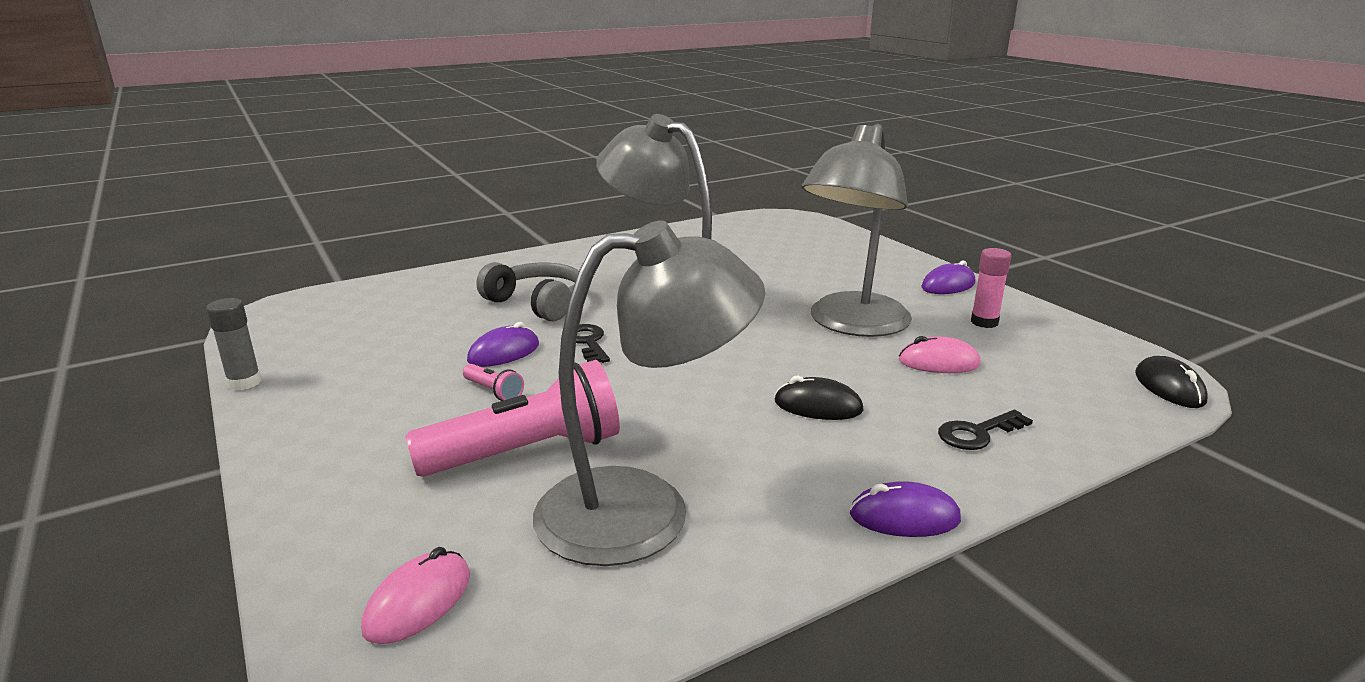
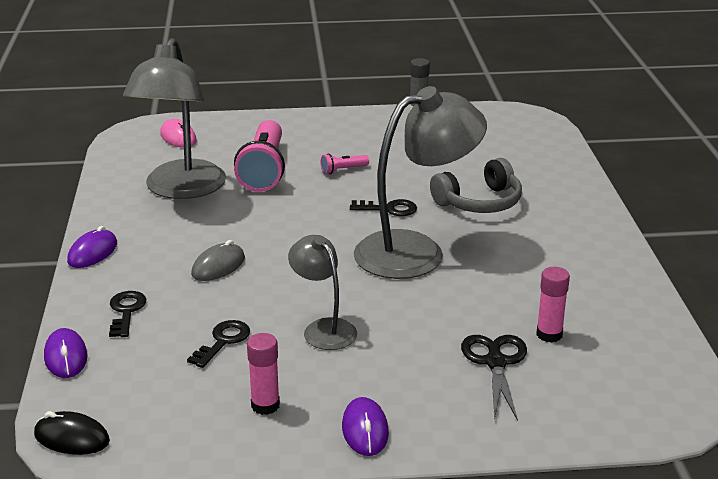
camera: 115 degrees right, 5 degrees up
(504, 353) = (397, 179): purple mouse -> purple mouse (66, 357)
(748, 252) = (549, 334): none -> pink glue stick
(807, 262) = (496, 362): none -> black scissors
(818, 406) = (218, 266): black mouse -> grey mouse
(852, 325) = (323, 328): grey lamp -> grey lamp, size x0.54
(939, 362) = (222, 341): pink mouse -> black key

